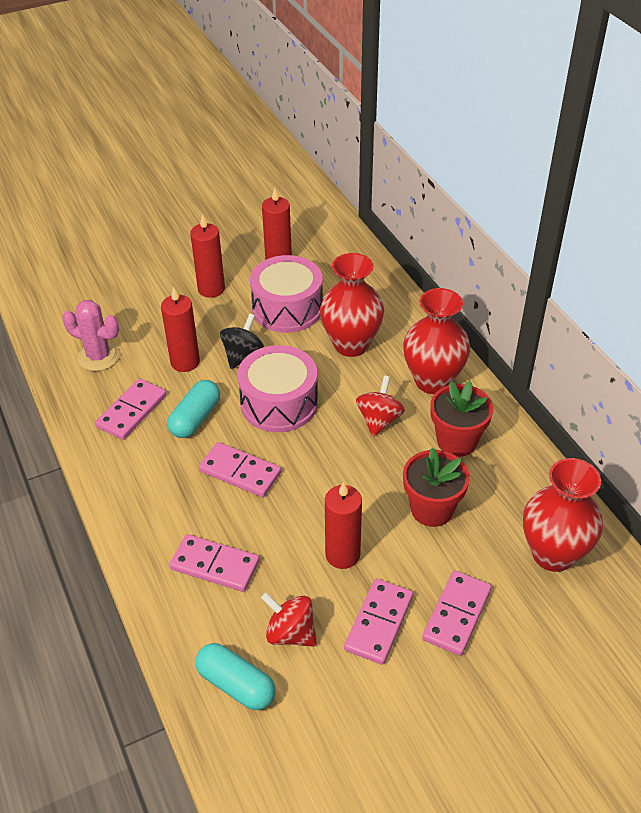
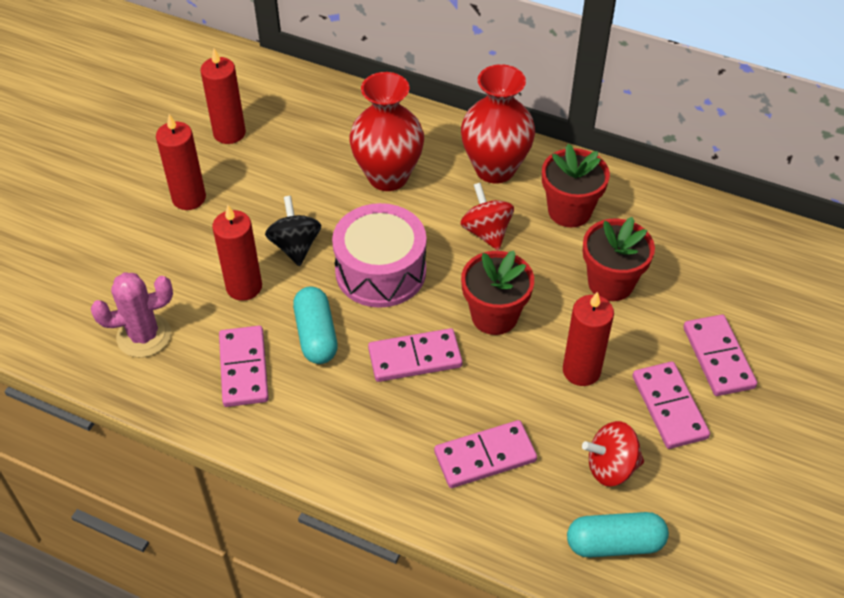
camera: 40 degrees left, 5 degrees up
(287, 308) = (289, 175): pink drum -> none
(322, 479) = (494, 316): none -> red flower pot
(553, 554) = (735, 259): red vase -> none

